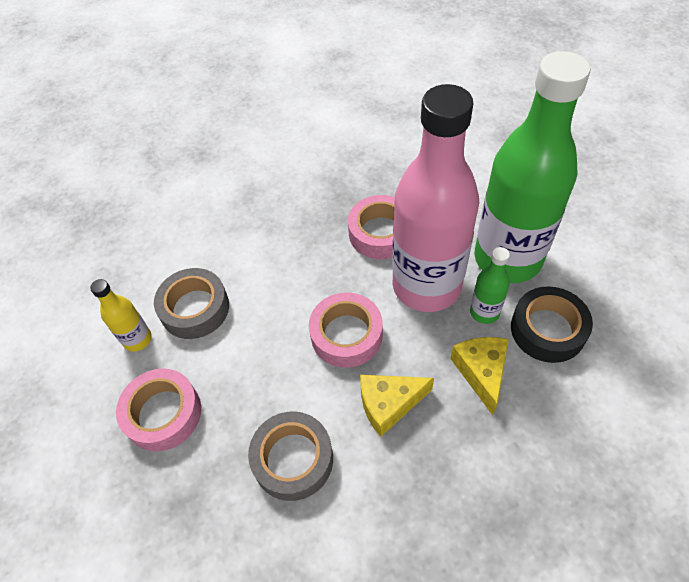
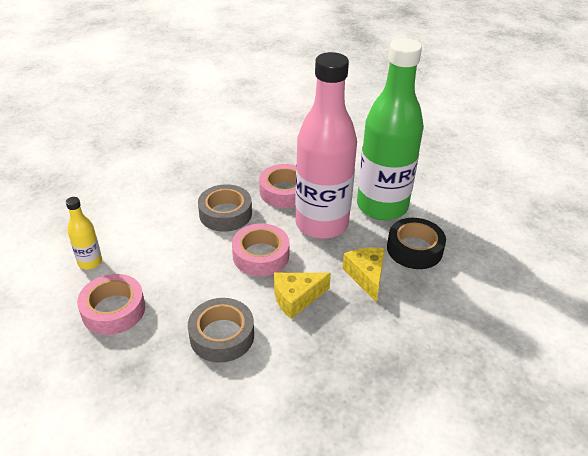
camera: 10 degrees left, 15 degrees down
(195, 308) = (137, 241): grey tape -> grey tape (225, 214)
(484, 312) = (366, 239): green bottle -> none

